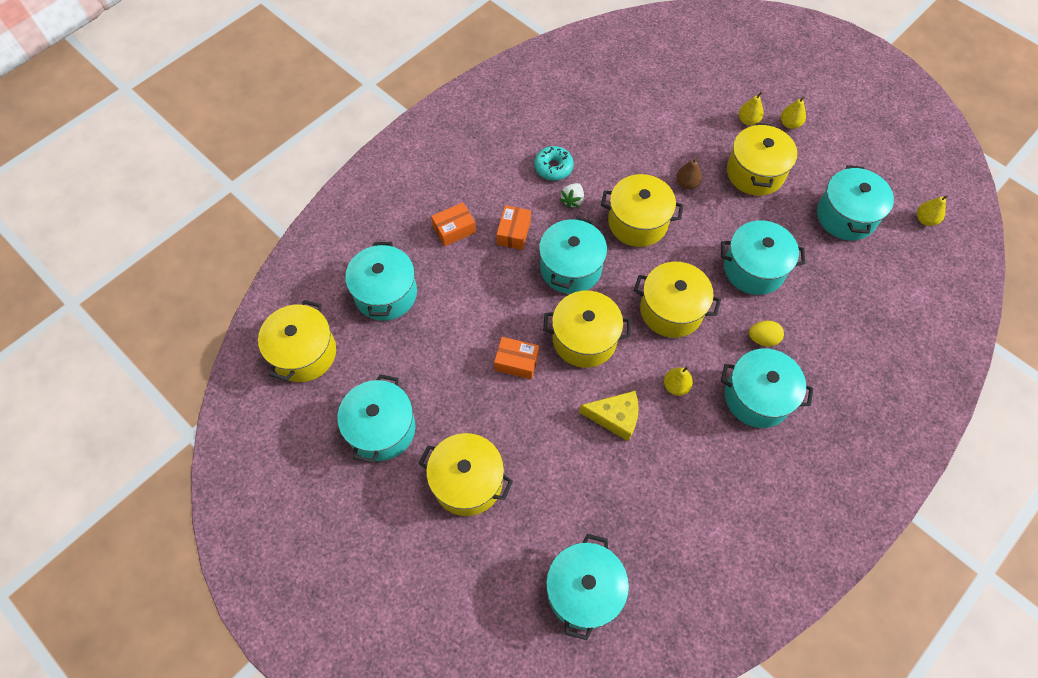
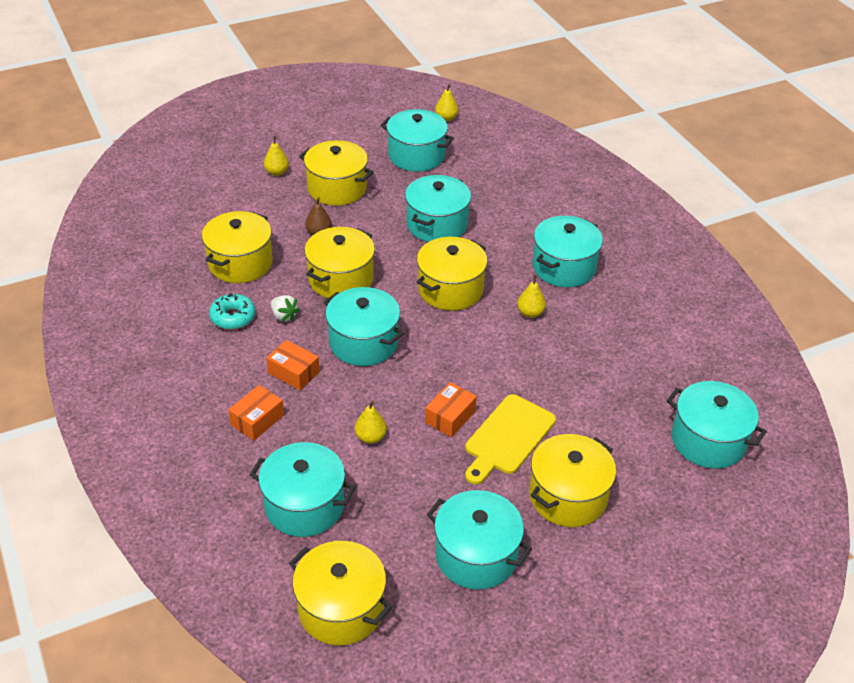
camera: 70 degrees left, 20 degrees down
(454, 229) = (257, 420): orange box -> orange box turned 45 degrees clockwise
(513, 414) = (507, 437): none -> yellow cutting board
(584, 339) = (450, 358): yellow pot -> yellow pot (240, 263)
(615, 417) = (544, 363): yellow cheese -> none
(762, 339) = (509, 244): yellow egg -> none
(789, 124) = (299, 150): yellow pear -> yellow pear (370, 437)

